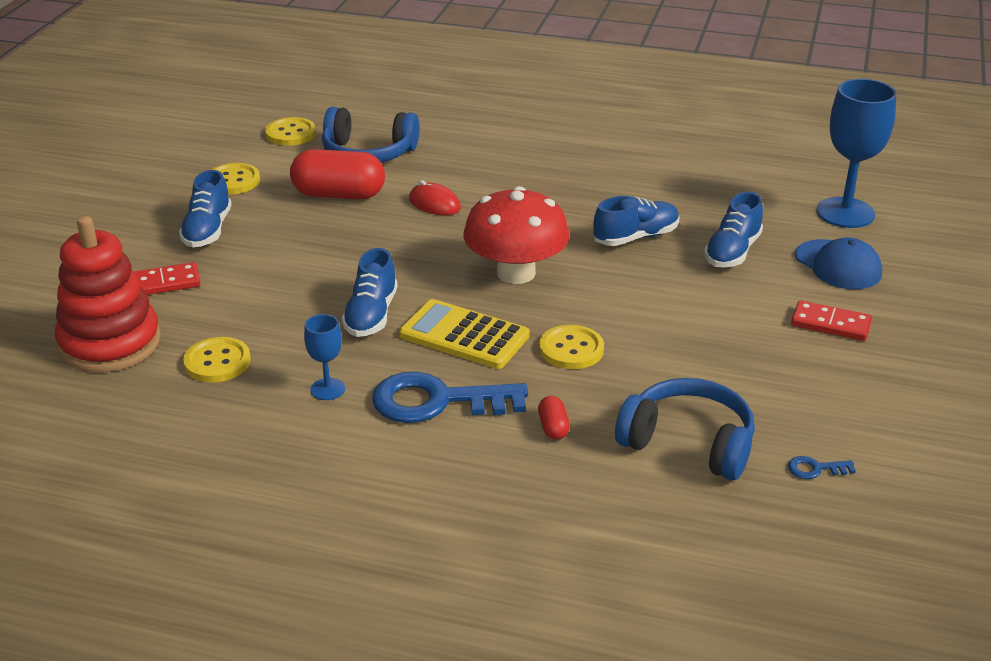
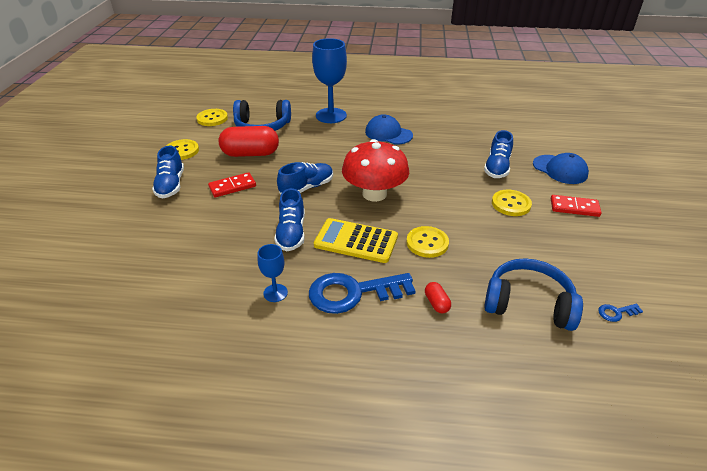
camera: 10 degrees left, 5 degrees up
(110, 343) = (114, 275): red stacking toy -> none
(163, 283) = (146, 225): red domino -> red domino (232, 186)
(217, 362) = (193, 281): yellow button -> yellow button (511, 204)
(434, 204) = (311, 154): red mouse -> none
(572, 182) = (388, 133): none -> blue cap
(636, 237) = (438, 164): blue shoe -> blue shoe (307, 188)
(845, 213) = (548, 138): blue goblet -> blue goblet (331, 115)

